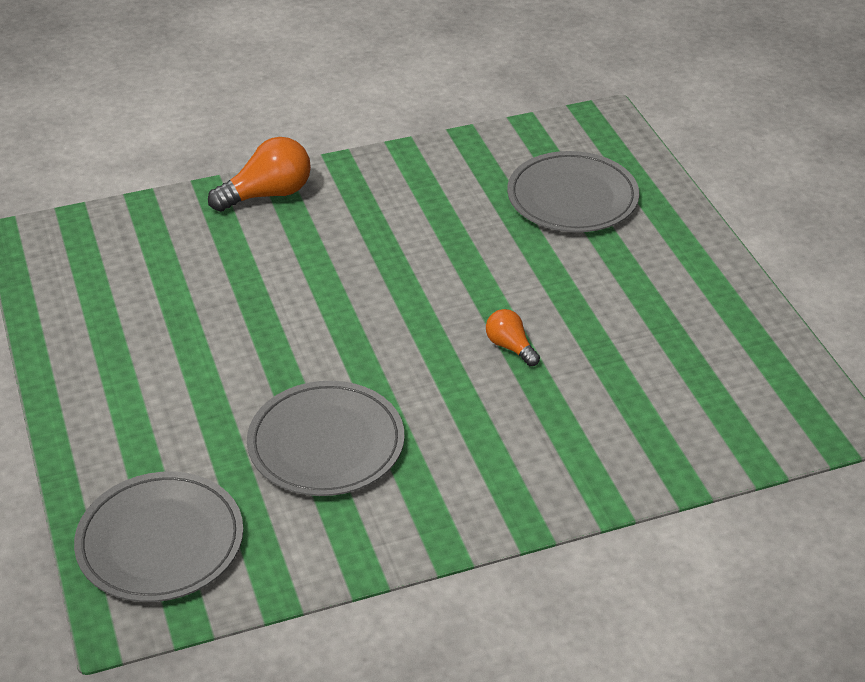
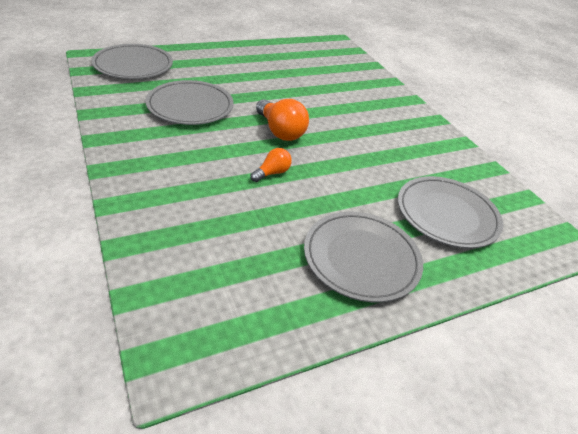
camera: 80 degrees right, 0 degrees up
(268, 194) = (393, 96): orange light bulb -> orange light bulb (280, 131)
(663, 280) = (361, 258): none -> grey plate

